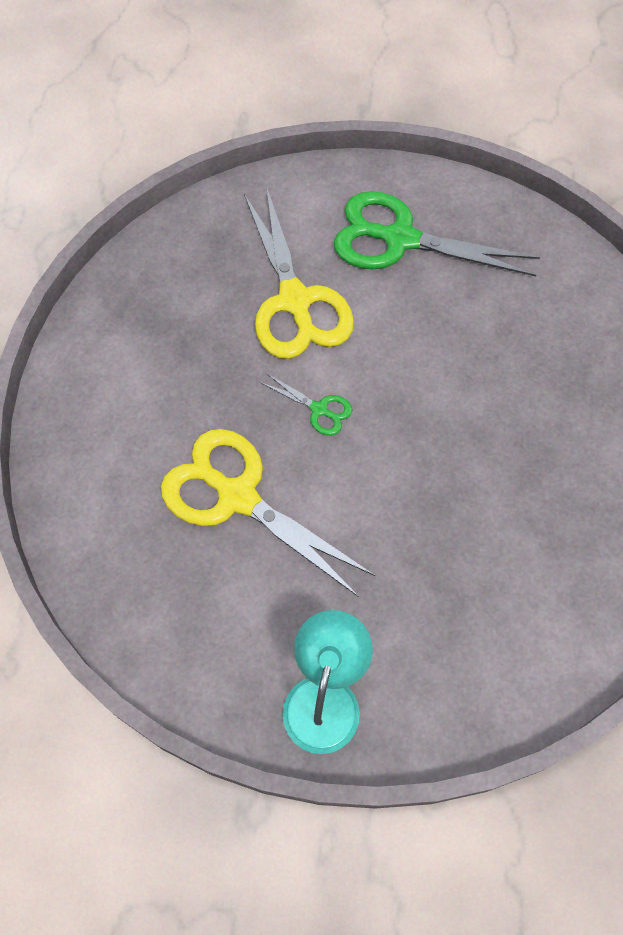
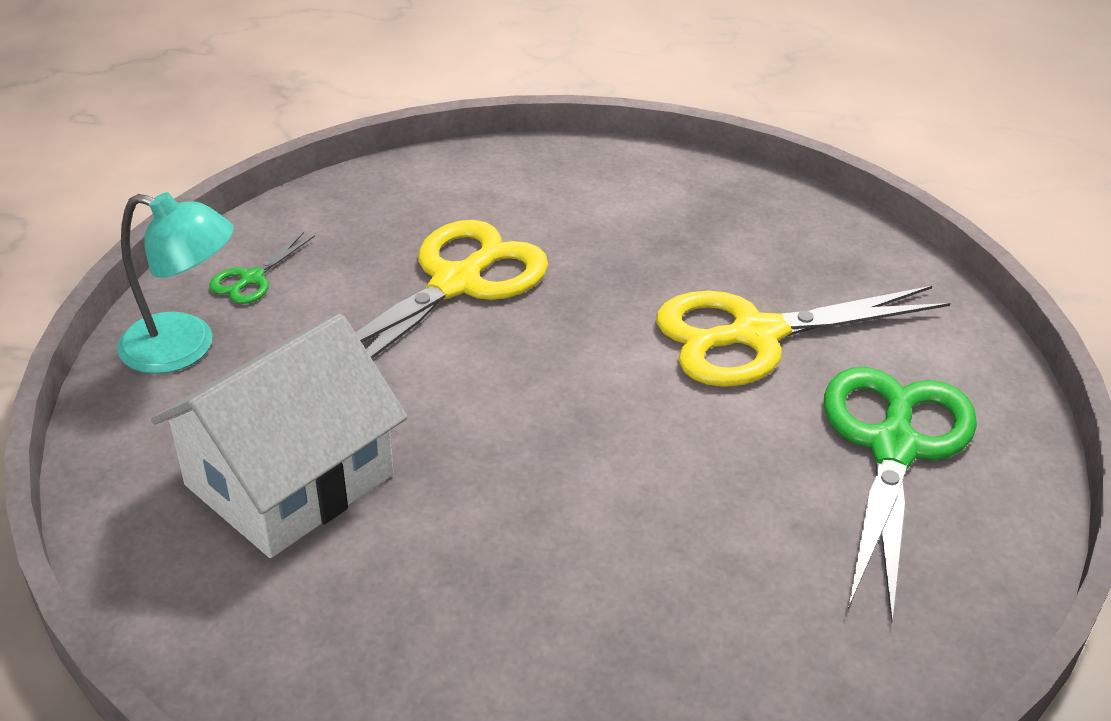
camera: 90 degrees right, 25 degrees down
(319, 409) = (579, 353): green scissors -> green scissors (252, 279)
(463, 590) = (289, 480): none -> white house

